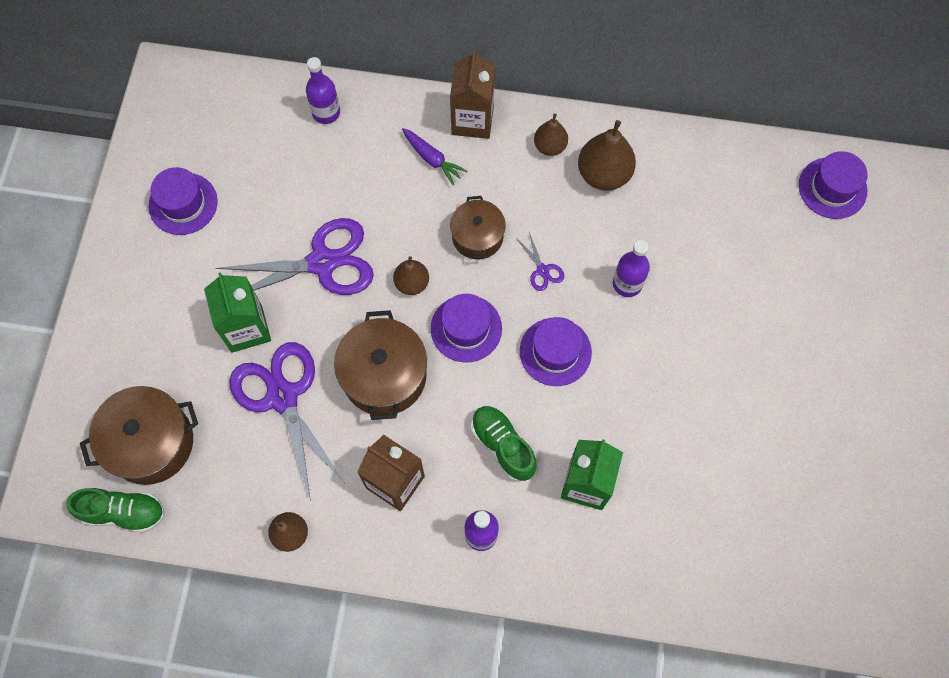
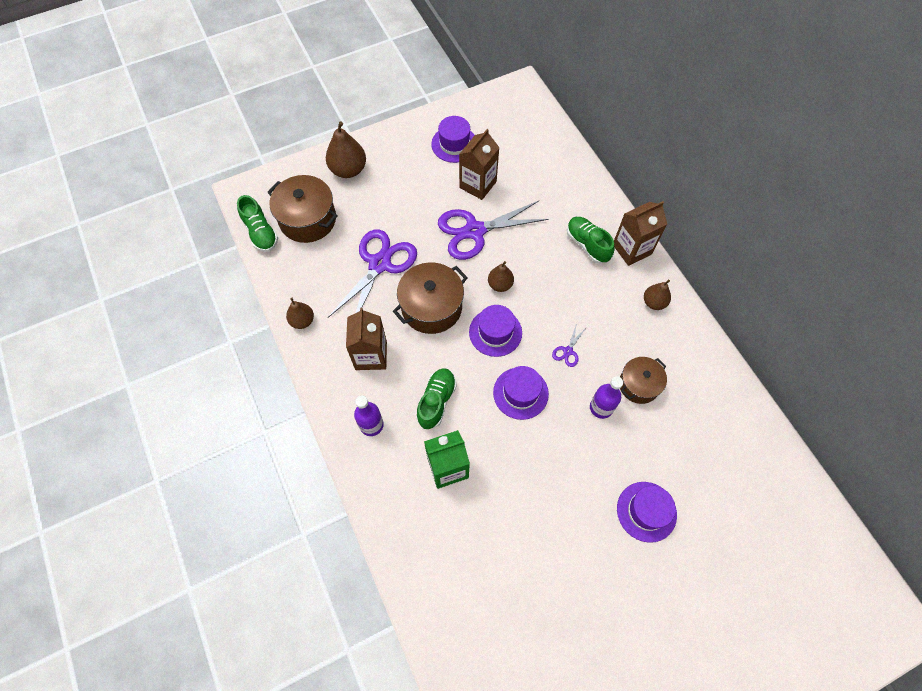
camera: 55 degrees right, 5 degrees down
(246, 328) = (406, 220): green carton -> none
(262, 217) = (478, 184): none -> brown carton
(322, 262) = (475, 231): purple scissors -> purple scissors turned 120 degrees clockwise
(326, 112) = (567, 173): purple bottle -> none
(432, 159) = (587, 245): purple carrot -> green shoe
(477, 236) = (559, 300): brown pot -> brown pot (638, 385)
(603, 174) = (663, 345): brown pear -> brown pear (348, 170)
(832, 188) = (787, 501): purple hat -> purple hat (646, 511)

